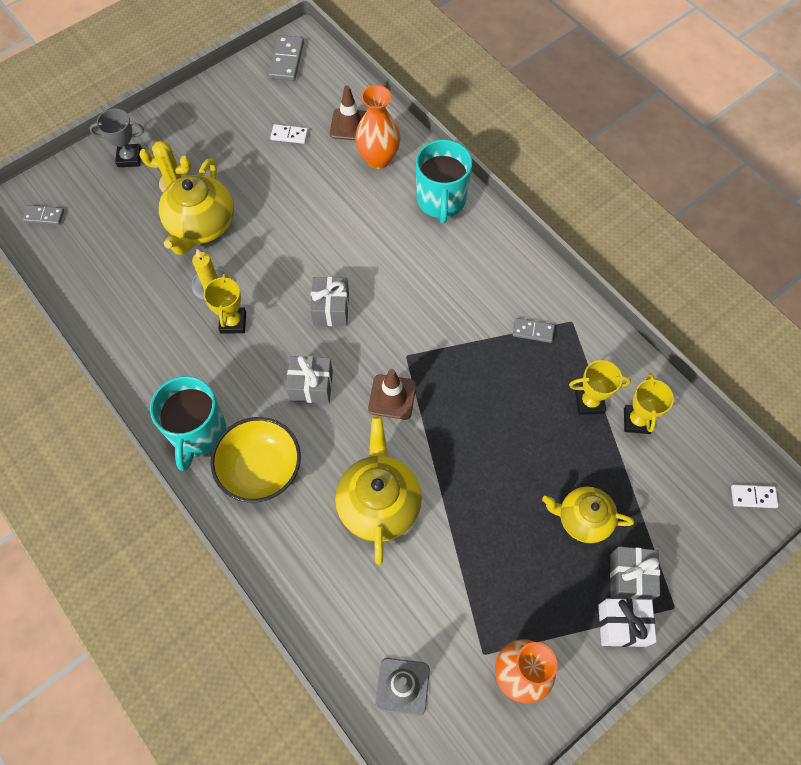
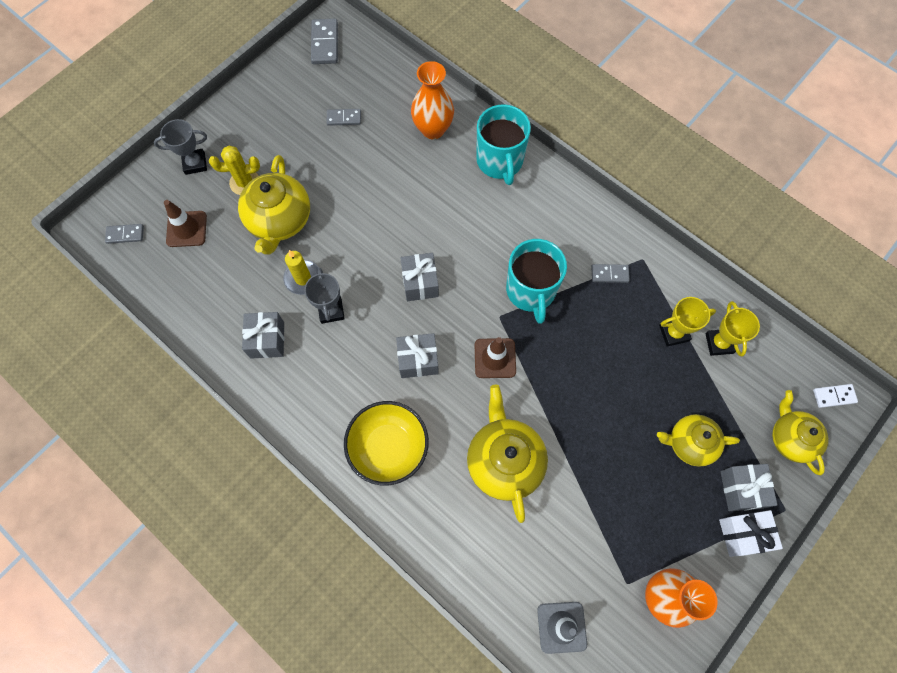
camera: 10 degrees left, 5 degrees up
(161, 341) = (267, 340): none -> grey gift
(198, 432) = (322, 423): turquoise mug -> turquoise mug (531, 291)
(233, 322) = (331, 311): yellow trophy -> grey trophy
(289, 135) = (344, 118): white domino -> grey domino
(350, 125) = (399, 100): brown traffic cone -> brown traffic cone (186, 229)
(695, 533) = (790, 438): none -> yellow teapot

